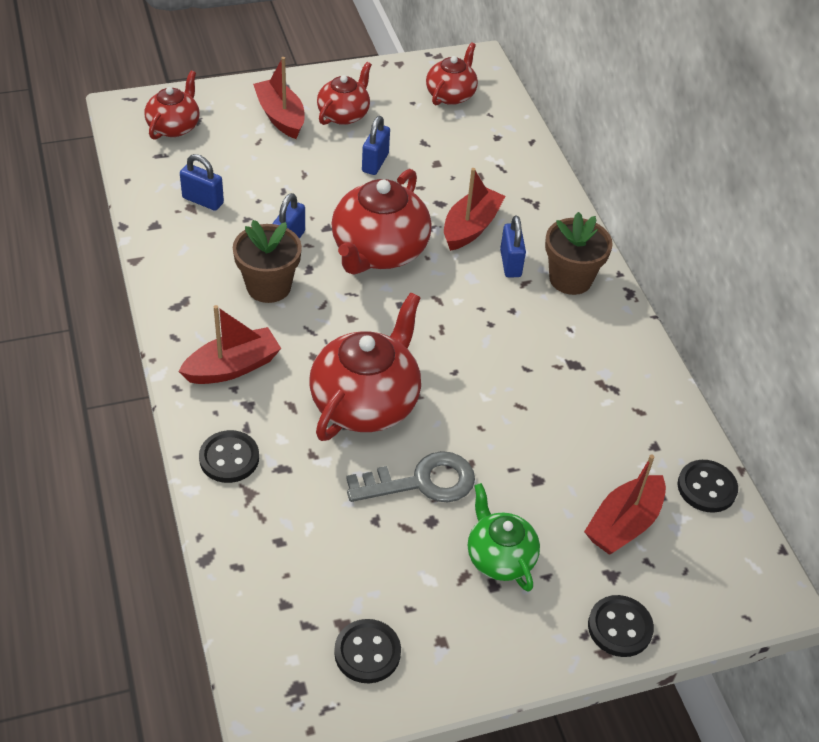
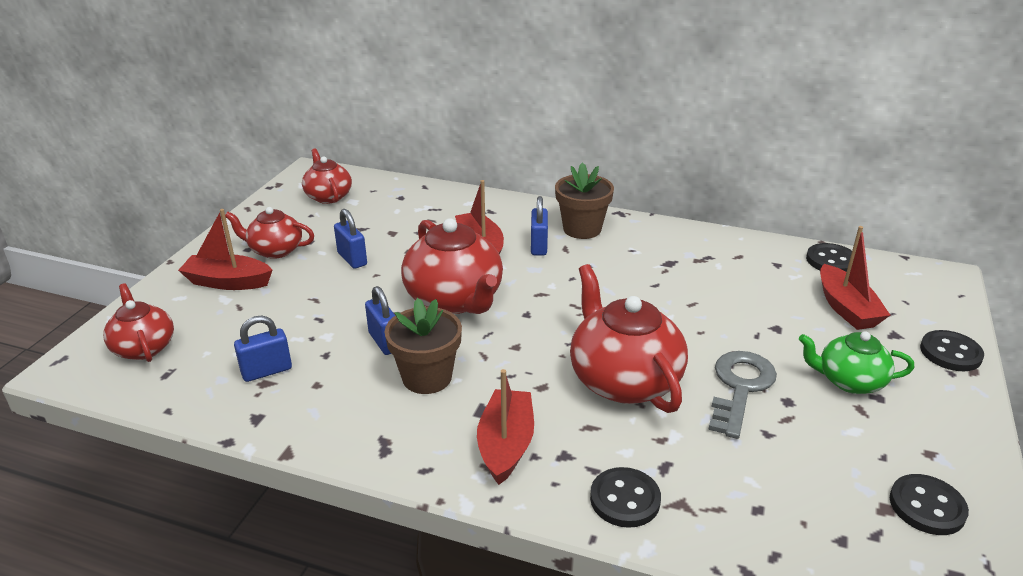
camera: 50 degrees left, 15 degrees down
(344, 114) = (275, 250): red teapot -> red teapot turned 60 degrees counterclockwise
(510, 263) = (539, 246): blue padlock -> blue padlock turned 60 degrees clockwise

